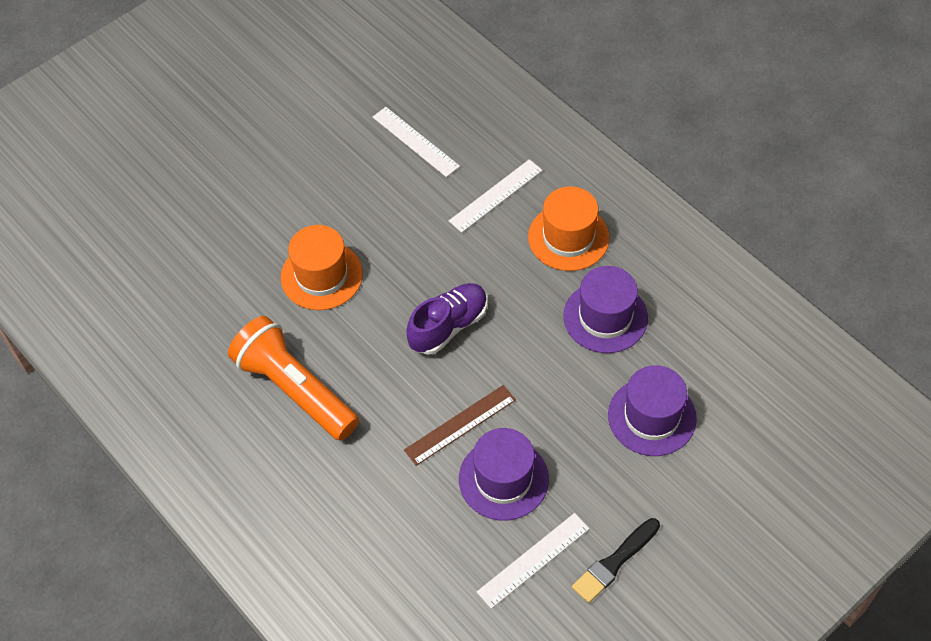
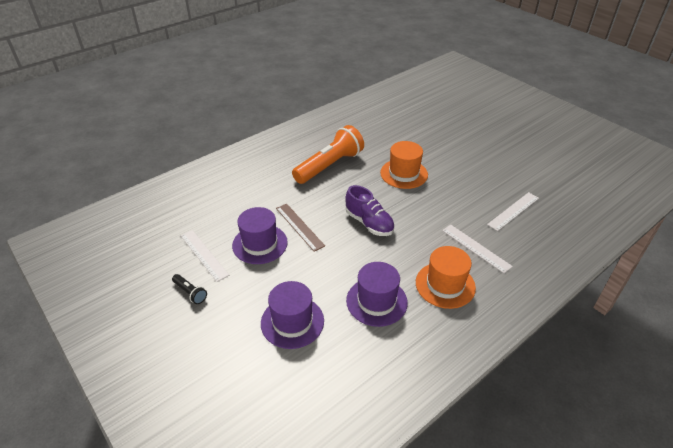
camera: 90 degrees right, 15 degrees down
(614, 562) = (190, 293): black brush -> black flashlight

